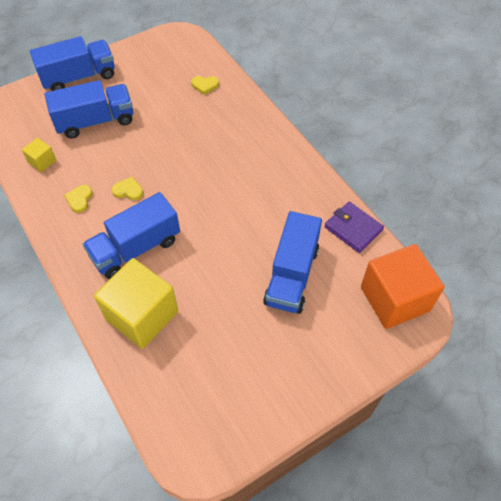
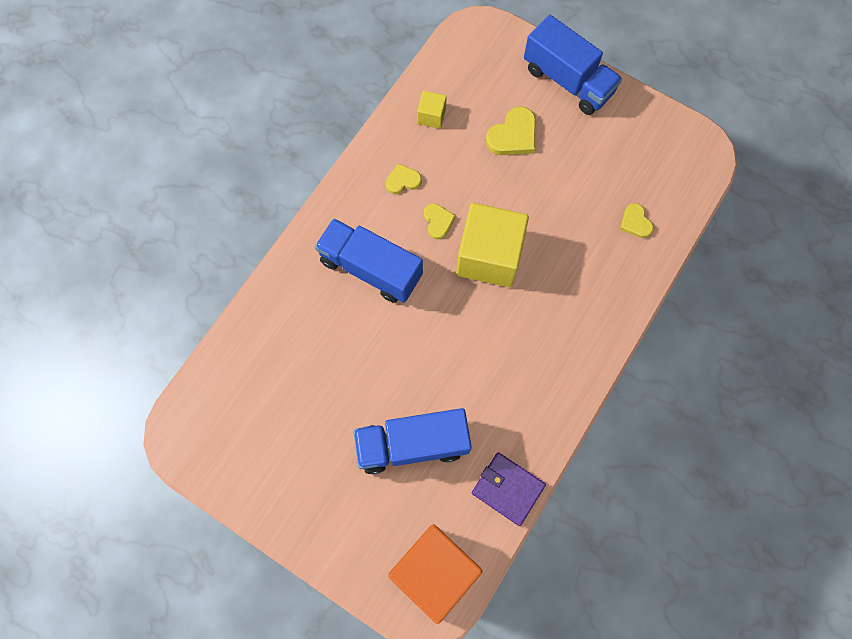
camera: 65 degrees right, 15 degrees up
(95, 121) = (513, 135): blue truck -> yellow heart
(142, 315) = (298, 315): yellow cube -> yellow cube (489, 256)
(353, 228) = (508, 489): purple wallet -> purple wallet turned 75 degrees counterclockwise

